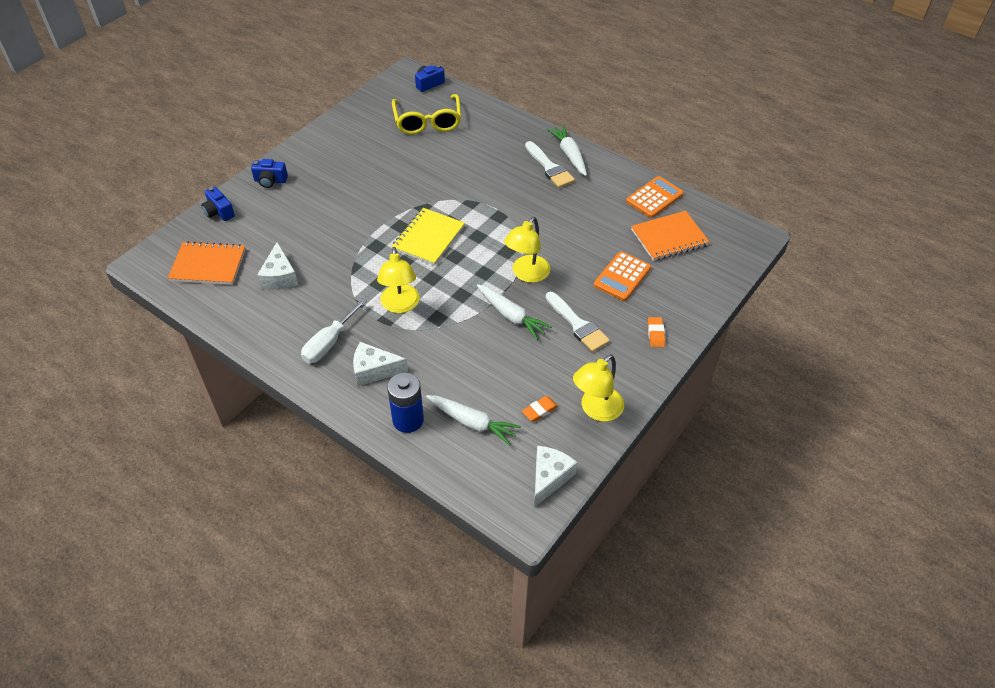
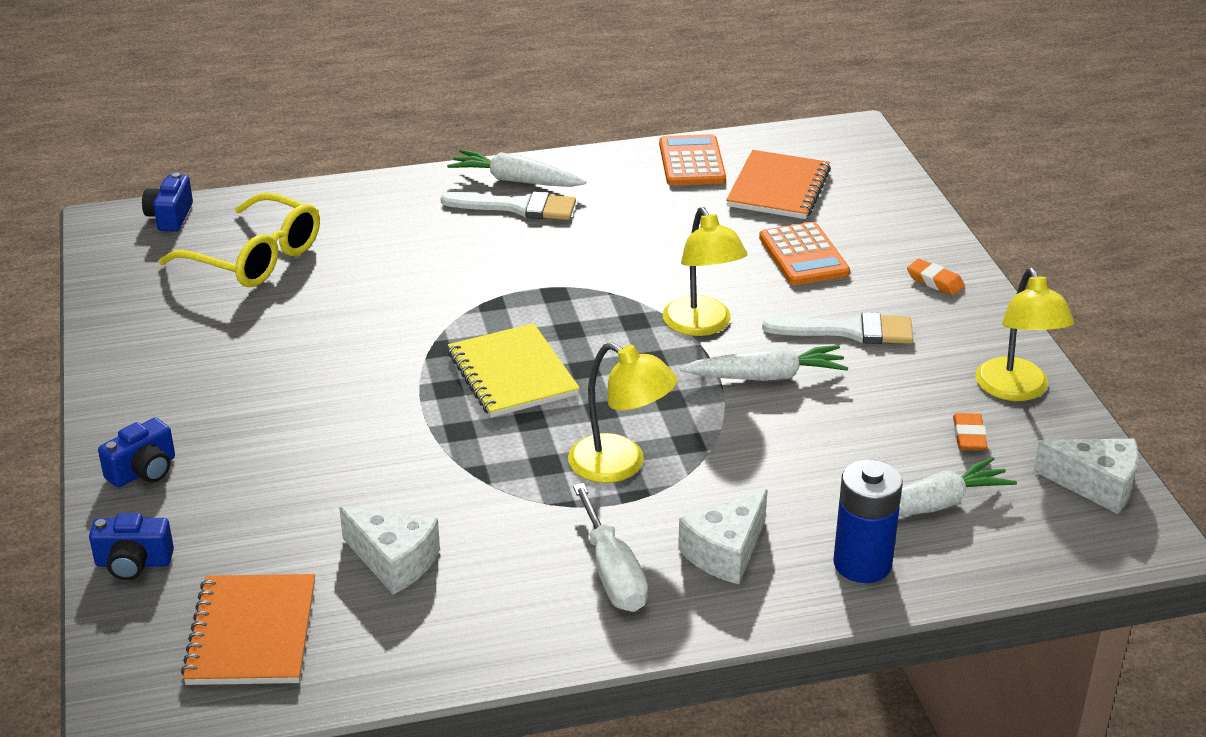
camera: 50 degrees left, 15 degrees down
(208, 265) = (252, 633): orange notebook -> orange notebook turned 45 degrees counterclockwise
(549, 478) = (1096, 485): white cheese -> white cheese turned 135 degrees clockwise

